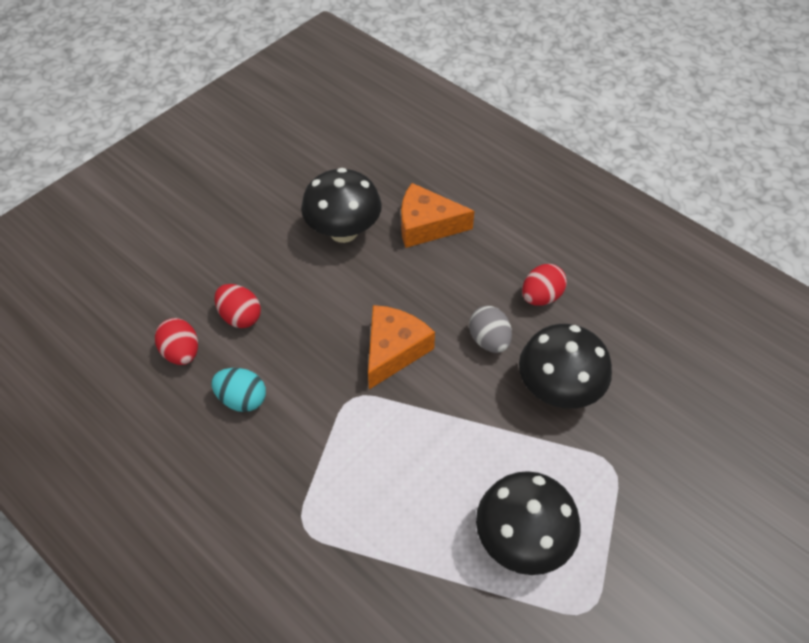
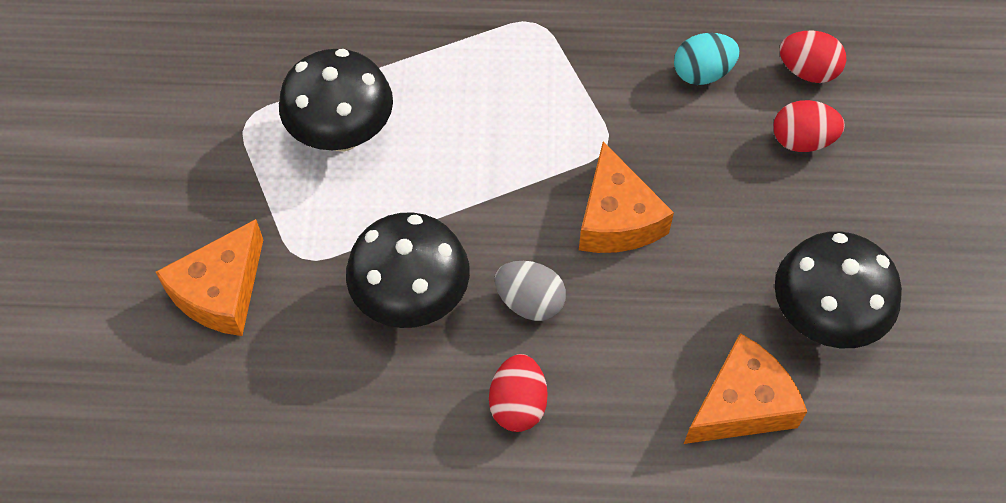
camera: 140 degrees right, 5 degrees up
(682, 479) = (221, 292): none -> orange cheese

